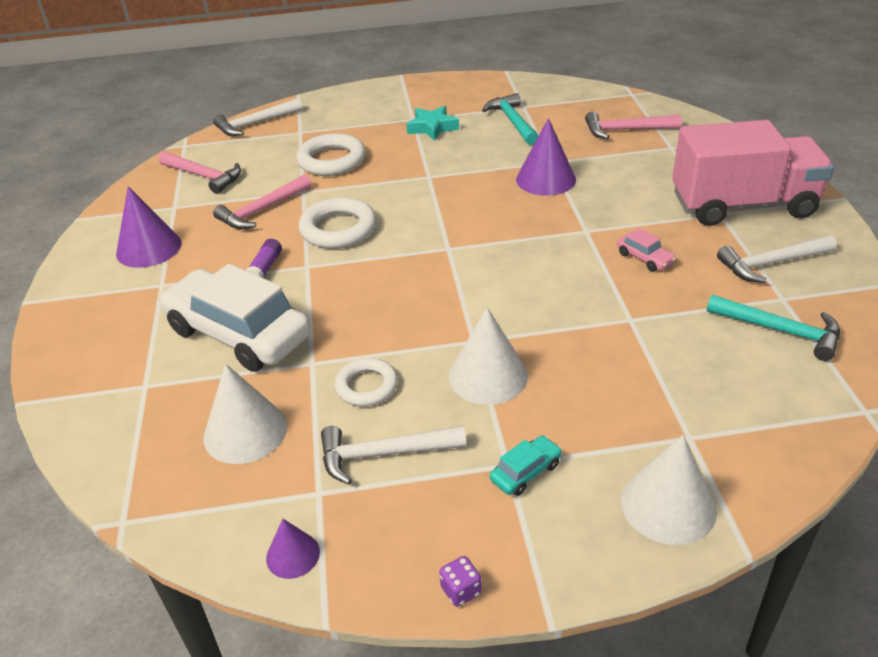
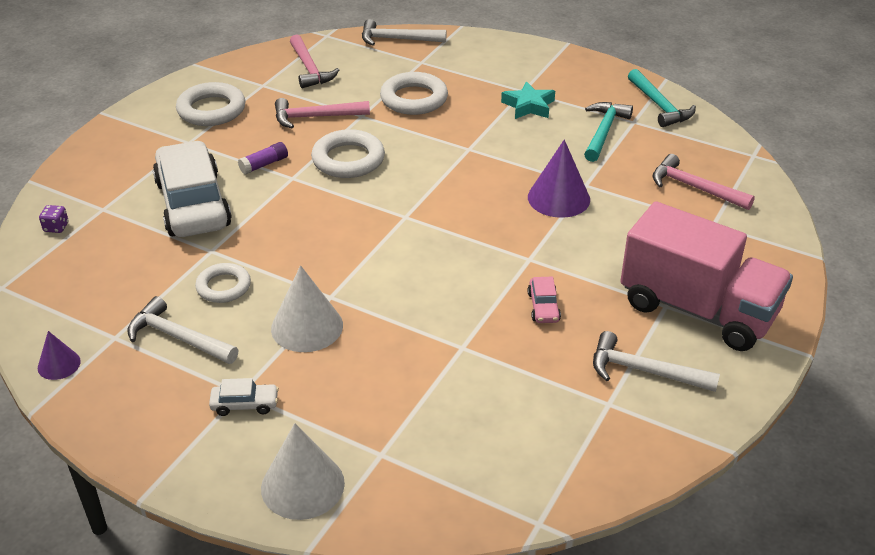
camera: 35 degrees right, 0 degrees up
(149, 248) = (211, 110): purple cone -> white ring
(245, 431) = (121, 273): white cone -> none
(461, 590) = (117, 447): purple dice -> purple dice (56, 227)
(526, 472) = (245, 404): turquoise car -> white car
(780, 330) = (566, 425): turquoise hammer -> turquoise hammer (659, 106)

